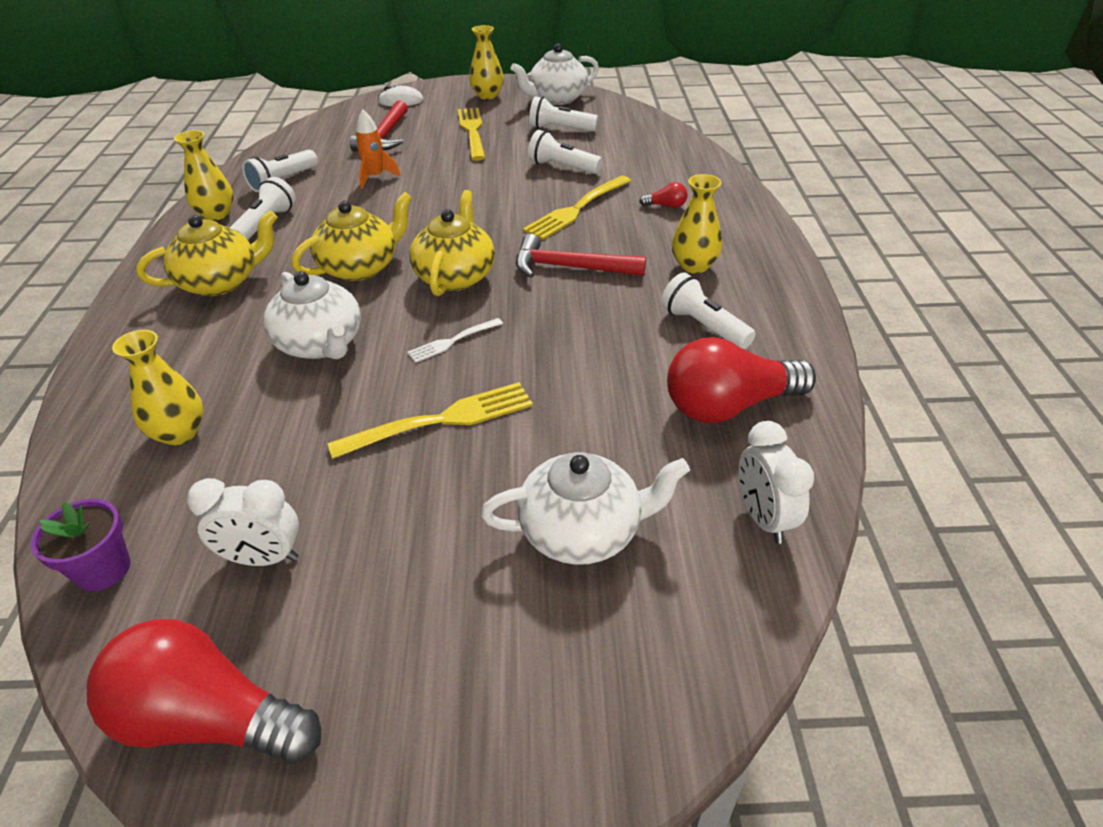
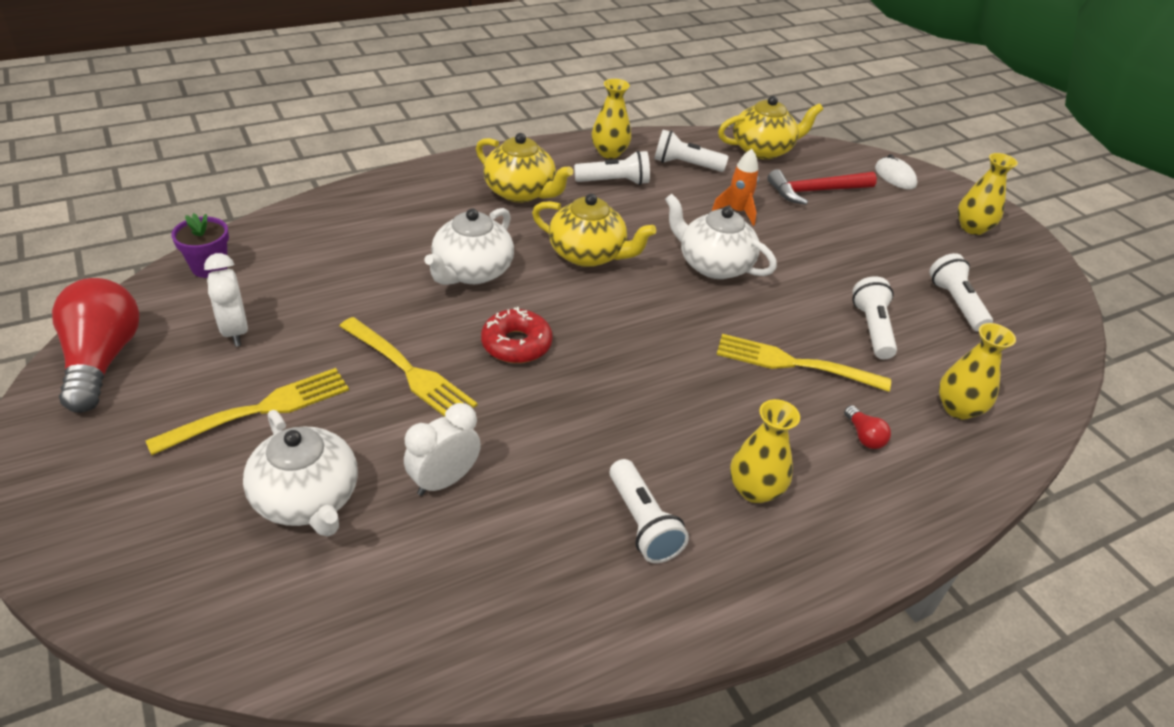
camera: 60 degrees right, 0 degrees up
(179, 433) = (342, 245): yellow vase -> yellow vase (958, 408)
(453, 341) = (516, 344): white fork -> red donut
(455, 276) = (613, 315): yellow teapot -> yellow teapot (763, 150)
(472, 132) = (882, 242): yellow fork -> yellow fork (258, 411)
(557, 99) = (1025, 281): white teapot -> white teapot (713, 265)
(570, 268) = (680, 389): red hammer -> none
(703, 326) = (642, 523): white flashlight -> white flashlight turned 135 degrees clockwise
(729, 406) = (517, 572): red light bulb -> none
(763, 518) = (362, 633): white clock -> white clock (444, 481)

